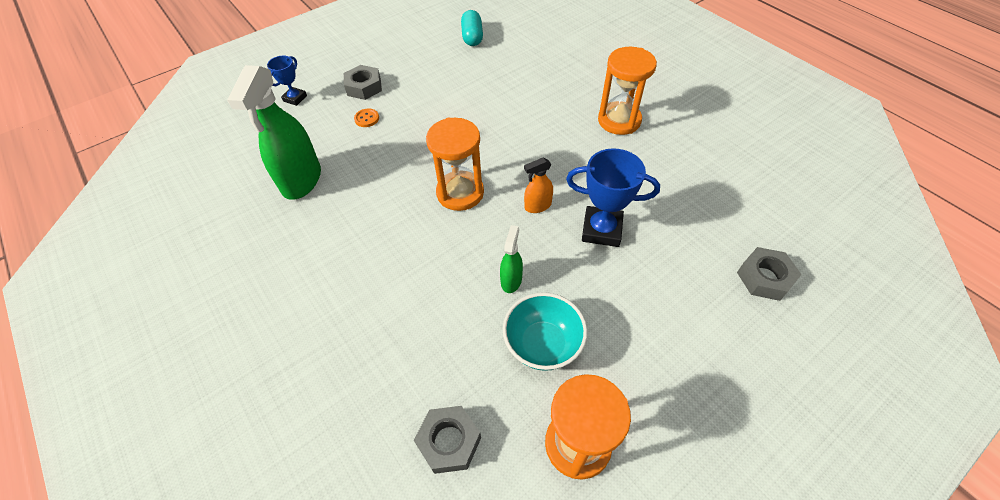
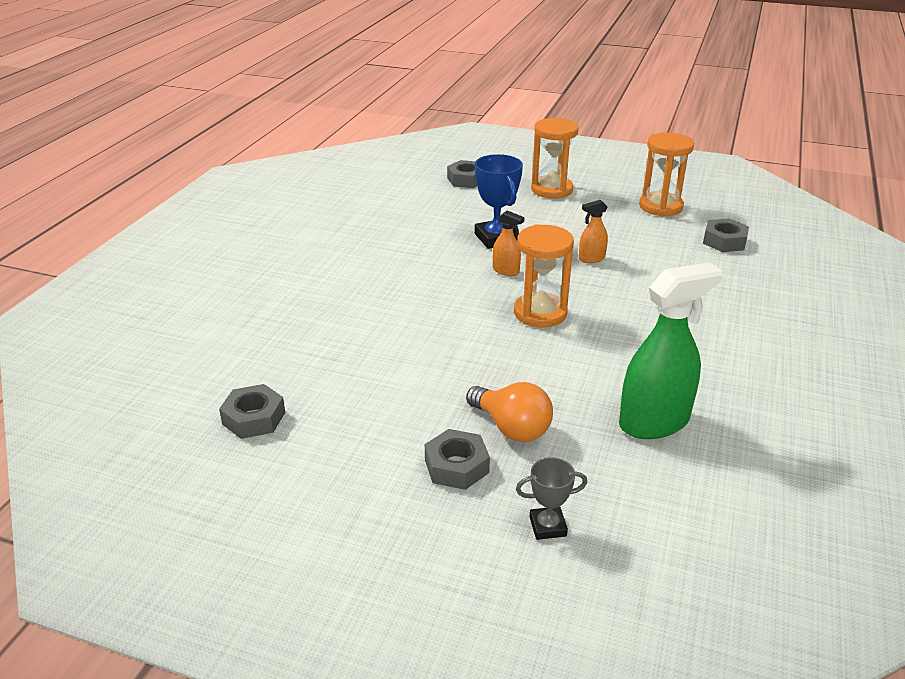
camera: 125 degrees left, 20 degrees down
(295, 98) = (547, 526): blue trophy -> grey trophy
(367, 118) = (511, 428): orange button -> orange light bulb
(472, 37) = (254, 418): turquoise capsule -> grey nut
(511, 280) = (591, 258): green spray bottle -> orange spray bottle
(543, 344) = (621, 232): turquoise bowl -> none
(619, 120) = (347, 264): orange hourglass -> orange hourglass (551, 190)

